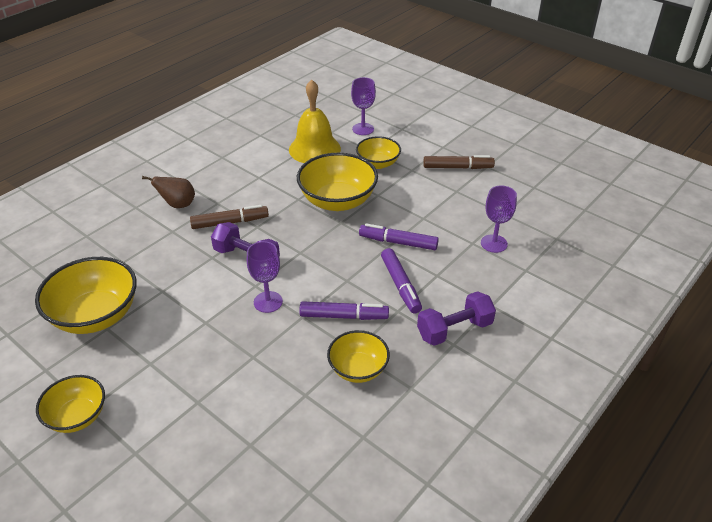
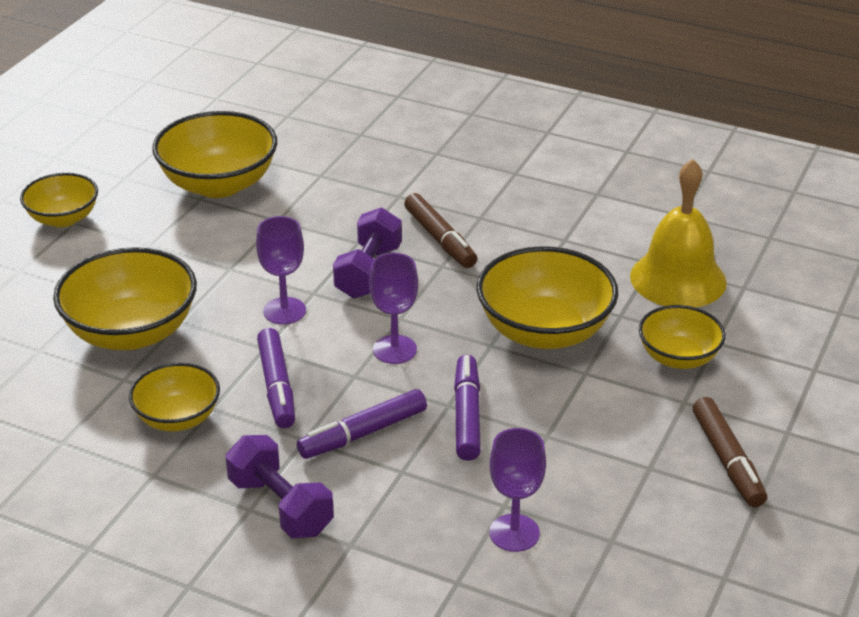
camera: 75 degrees right, 5 degrees down
(178, 205) = (458, 185): brown pear -> none
(253, 385) = (131, 332): none -> yellow bowl
(363, 129) = (778, 321): purple goblet -> purple goblet (394, 349)

